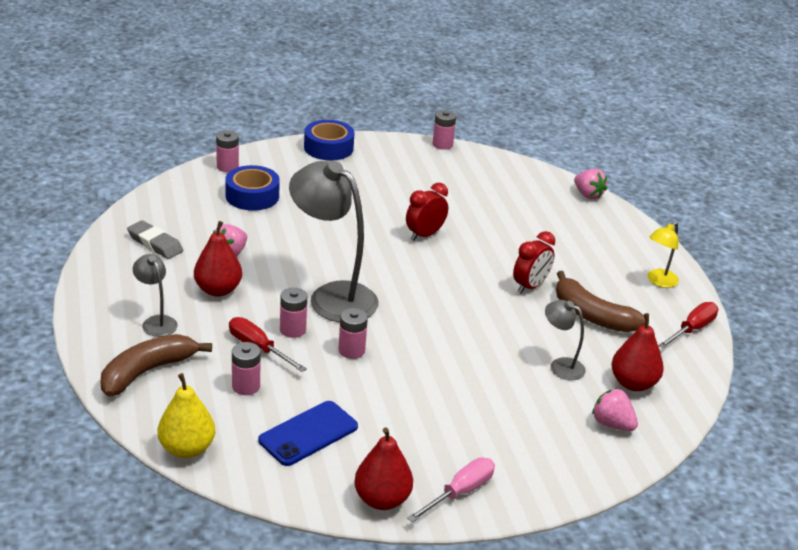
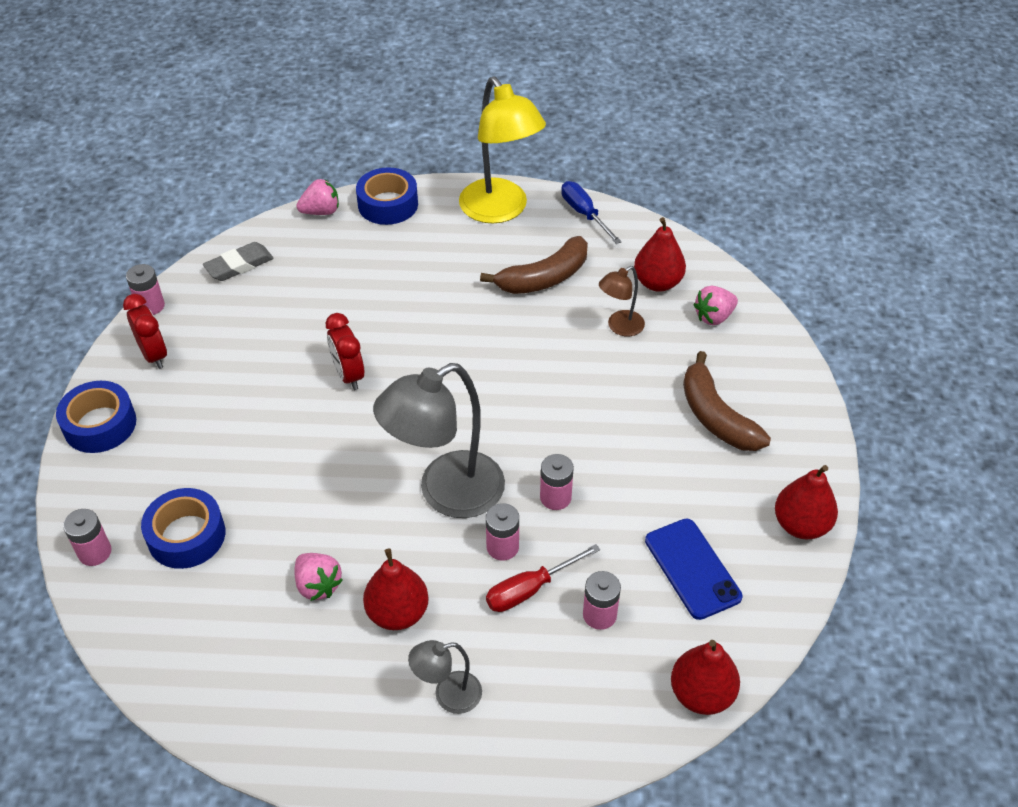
camera: 70 degrees left, 15 degrees up
(147, 371) = (550, 719): brown banana -> brown banana (716, 416)
(155, 243) = (263, 673): grey eraser -> grey eraser (239, 265)
(187, 449) = (701, 694): yellow pear -> red pear
(460, 492) = (796, 459): pink screwdriver -> none
(530, 286) = (479, 311): red clock -> red clock (154, 355)
(560, 366) = (619, 327): grey lamp -> brown lamp
(620, 224) = (388, 204): none -> blue tape
(658, 281) = (500, 210): yellow lamp -> yellow lamp, size x2.05
(692, 329) = (584, 214): red screwdriver -> blue screwdriver

